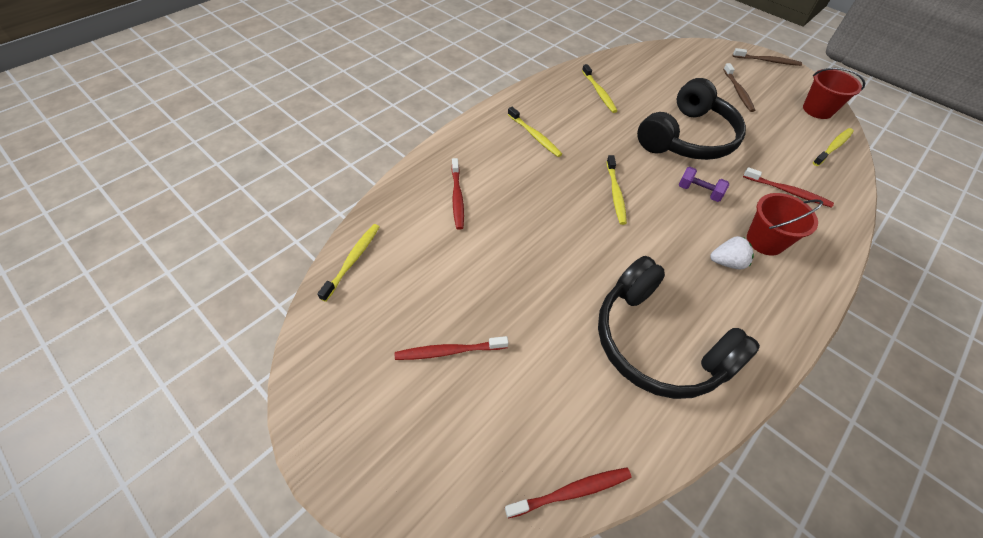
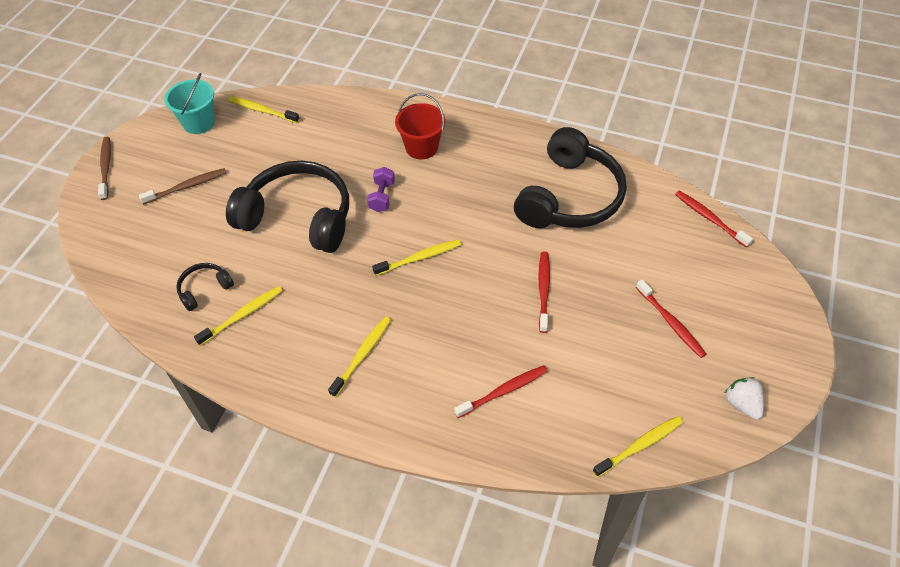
camera: 110 degrees left, 0 degrees up
(353, 260) = (640, 445): yellow toothbrush -> yellow toothbrush turned 150 degrees clockwise
(630, 82) = (204, 289): none -> black headphones
(727, 262) = (461, 168): white strawberry -> white strawberry (741, 404)
(788, 192) = (347, 137): red toothbrush -> red toothbrush (543, 290)
(817, 110) = (199, 123): red bucket -> turquoise bucket

